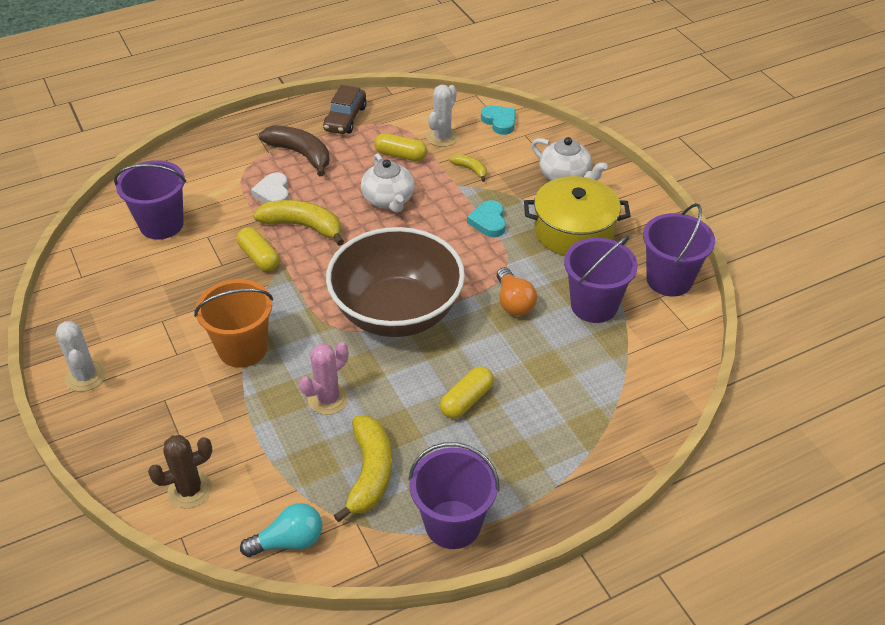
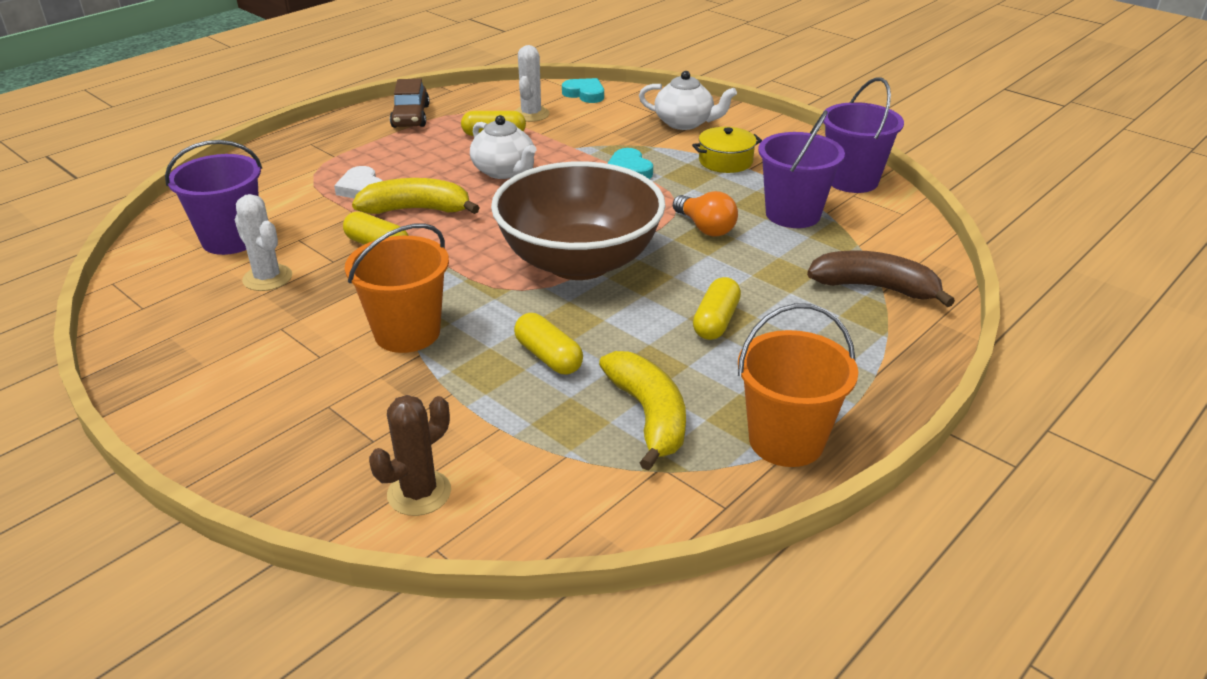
camera: 20 degrees left, 10 degrees down
(85, 376) = (199, 407): white cactus -> white cactus (267, 278)
(289, 541) = (591, 513): turquoise light bulb -> none
(300, 154) = (375, 152): brown banana -> brown banana (875, 288)
(328, 399) = (548, 357): pink cactus -> yellow capsule
(453, 524) = (786, 441): purple bucket -> orange bucket
(470, 170) = (580, 133): yellow banana -> none
(574, 231) = (725, 161): yellow pot -> yellow pot, size x0.59

